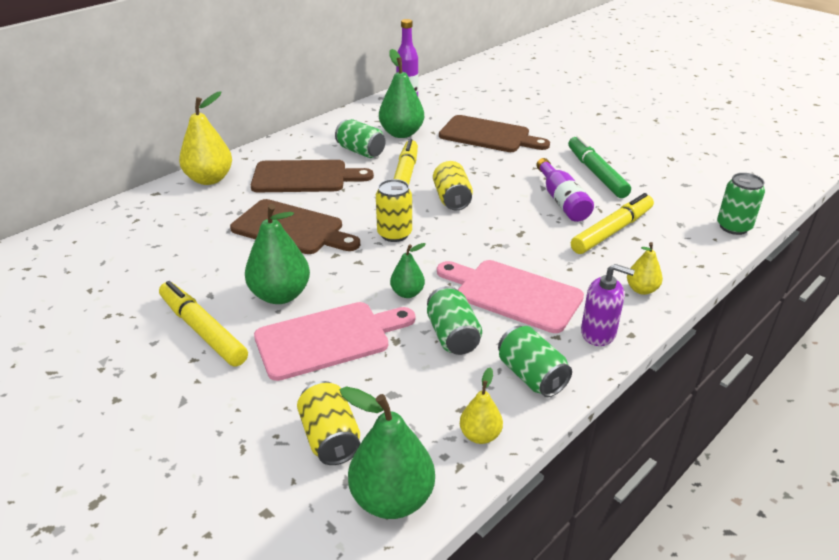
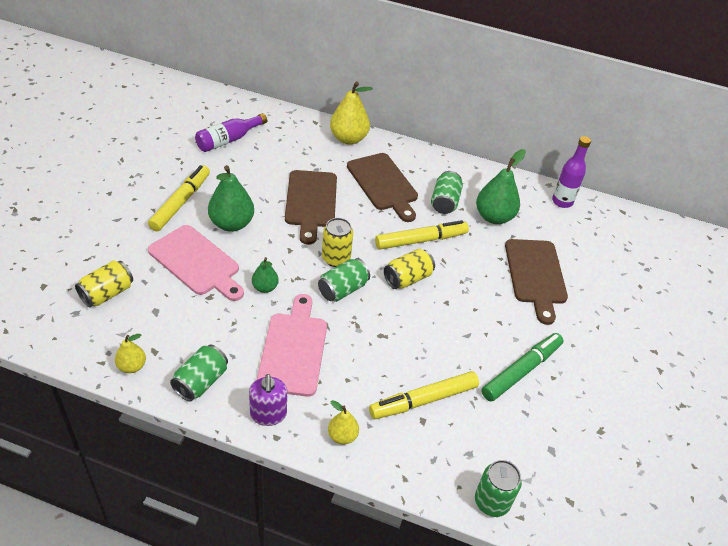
camera: 60 degrees right, 10 degrees up
(392, 499) = (66, 337): green pear -> none
(453, 336) = (227, 326): green can -> green can (343, 289)
(562, 201) = (452, 354): purple bottle -> purple bottle (228, 140)
(612, 231) = (423, 400): yellow marker -> yellow marker turned 135 degrees clockwise

